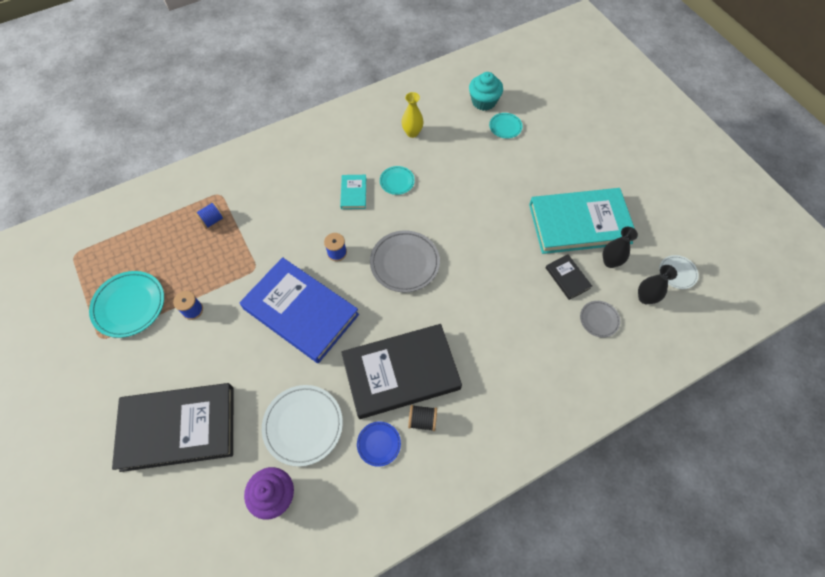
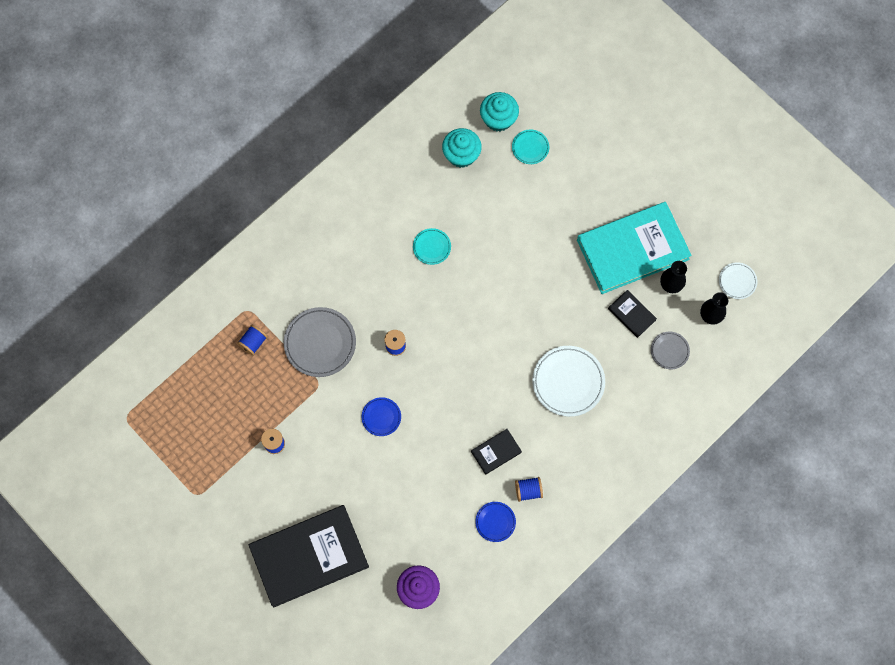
camera: 15 degrees left, 10 degrees up
(129, 305) = (209, 455): turquoise plate -> none
(301, 311) = (381, 417): blue book -> blue plate
(303, 425) = (422, 524): white plate -> white plate (568, 382)
(353, 193) = (390, 273): turquoise book -> none
(401, 372) = (496, 452): black book -> black book, size x0.43
(404, 263) = (467, 339): grey plate -> grey plate (320, 343)
(412, 133) = (430, 181): yellow vase -> none
(422, 420) = (528, 491): black spool -> blue spool
(444, 120) = (461, 155): none -> turquoise cupcake

